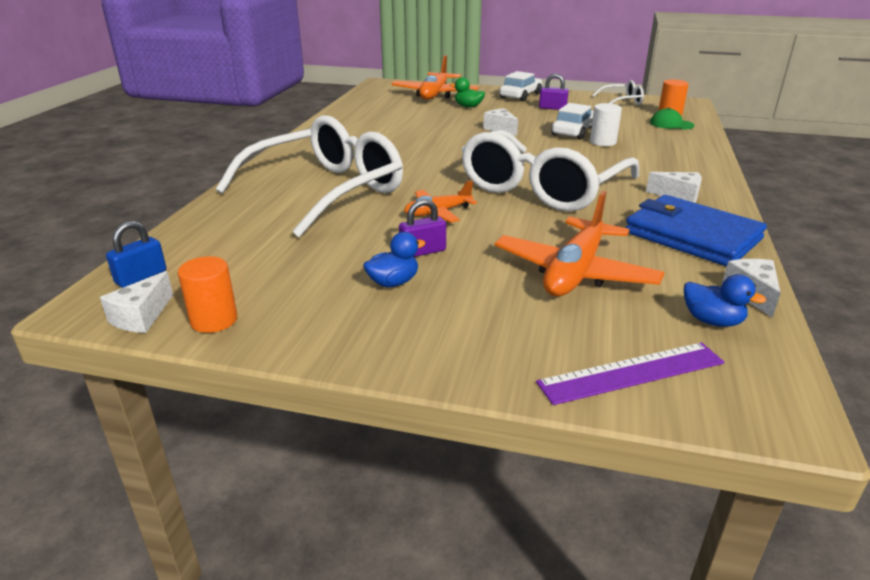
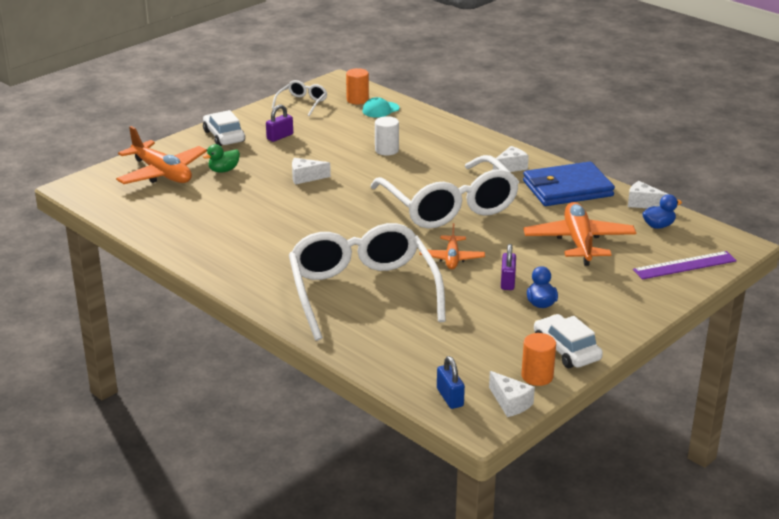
camera: 60 degrees left, 0 degrees up
(574, 131) = (350, 151): white car -> white car (566, 350)
(574, 272) = (579, 242): orange plane -> orange plane turned 150 degrees counterclockwise
(632, 373) = (685, 265): purple ruler -> purple ruler turned 60 degrees clockwise
(671, 124) = (380, 110): green cap -> turquoise cap

